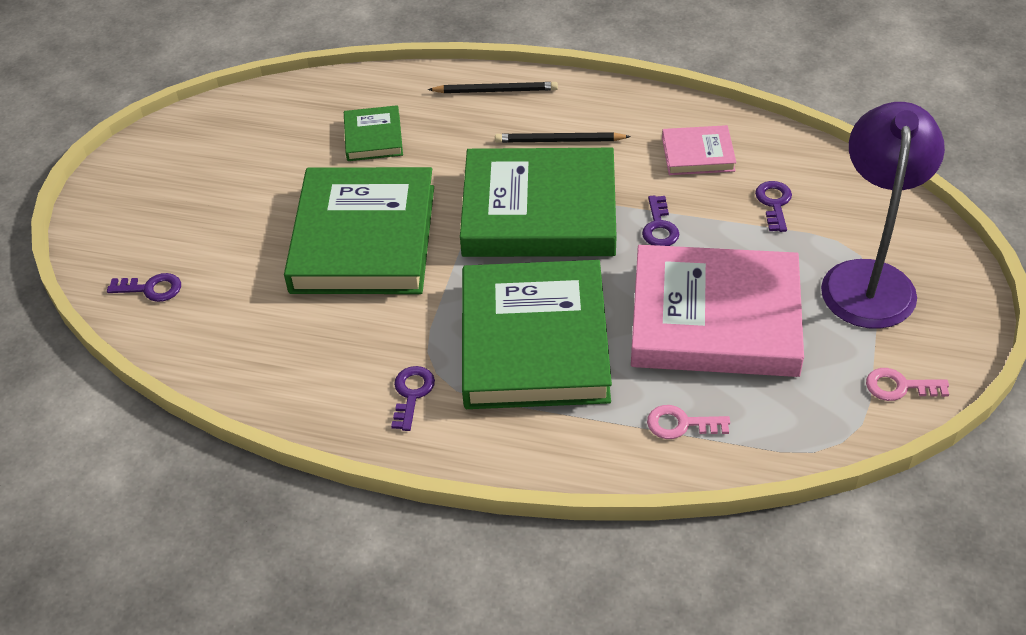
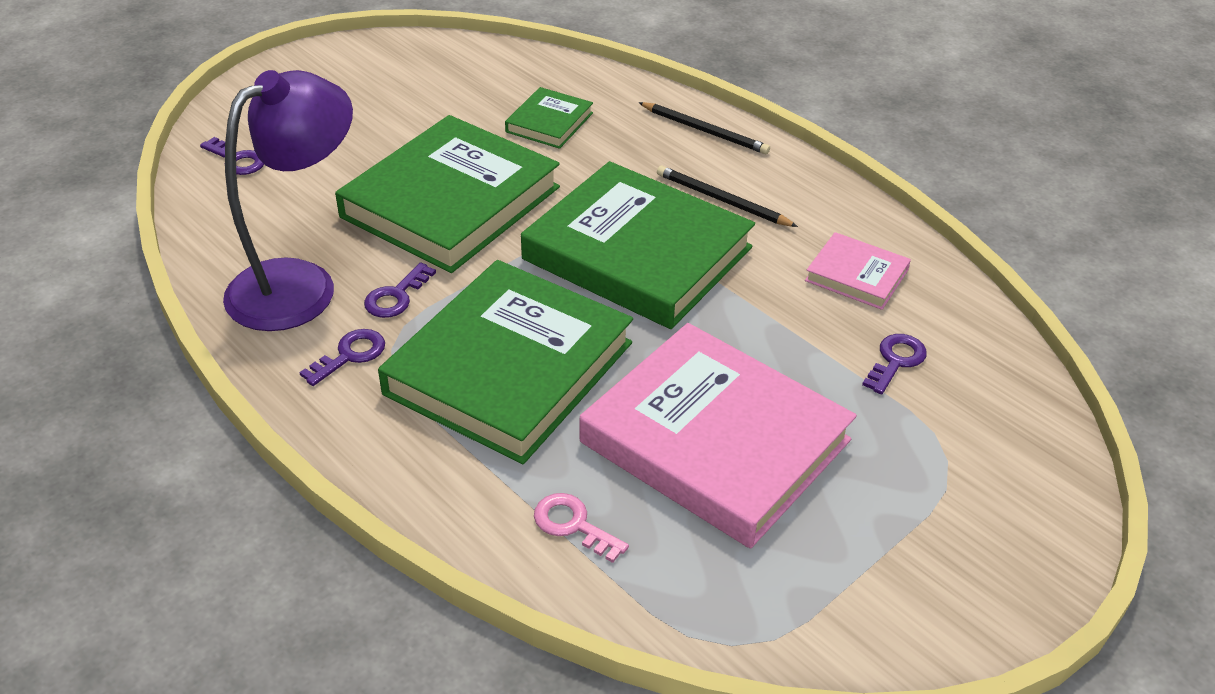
camera: 30 degrees right, 5 degrees down
(659, 227) = (744, 325): purple key -> purple key (396, 296)
(868, 278) = (934, 490): purple lamp -> purple lamp (300, 284)
(899, 386) = (859, 624): pink key -> none

